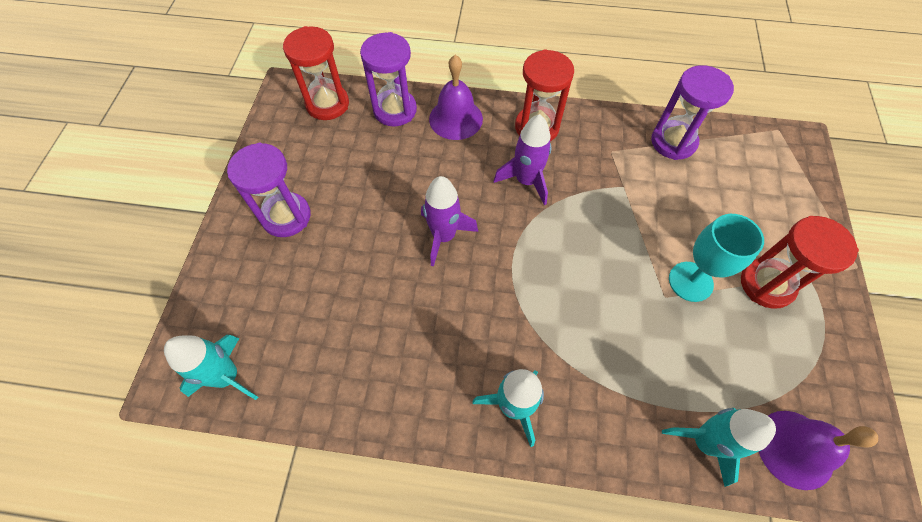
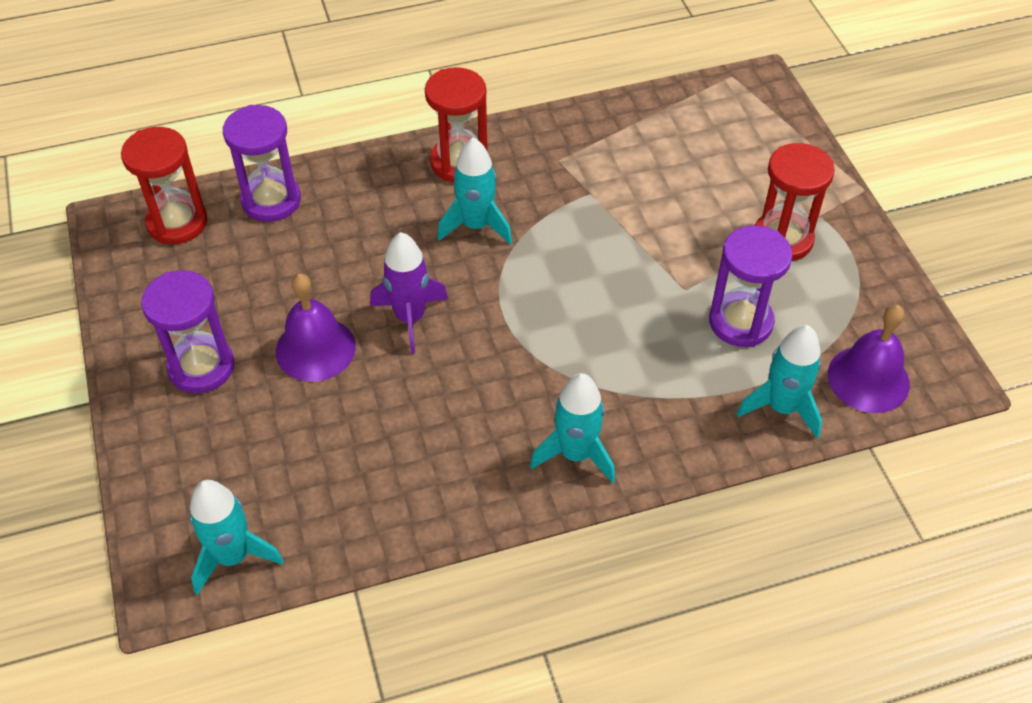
camera: 25 degrees left, 10 degrees down
(456, 118) = (354, 185): purple bell -> purple bell (315, 348)
(526, 181) = (476, 226): purple rocket -> turquoise rocket
(673, 142) = (623, 127): purple hourglass -> purple hourglass (740, 322)
(690, 281) = (704, 264): turquoise goblet -> none

